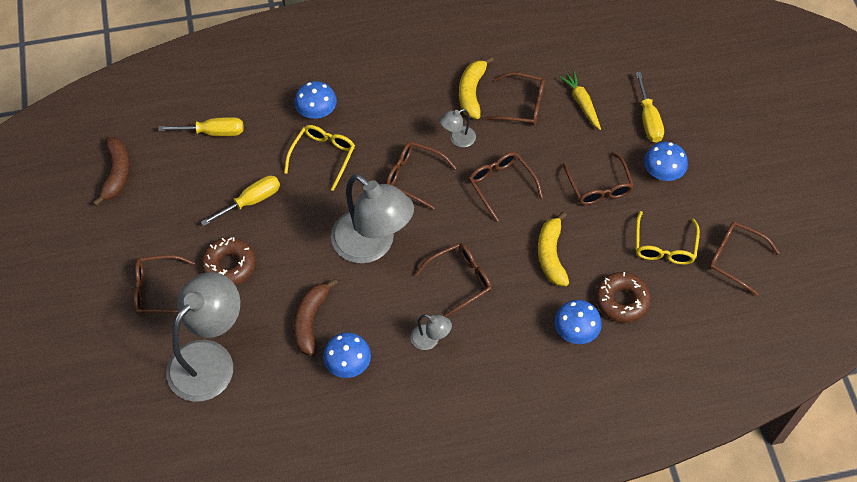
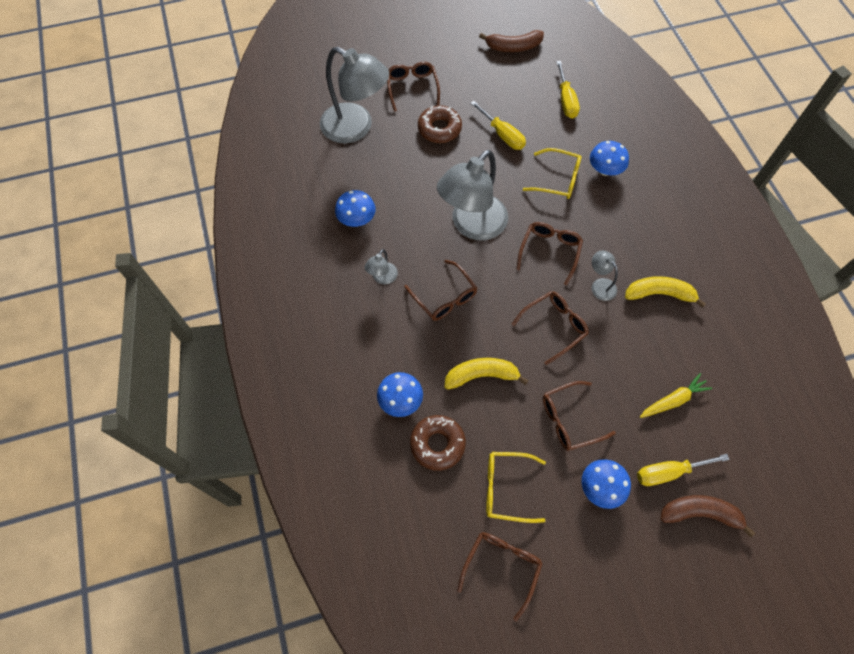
camera: 85 degrees right, 5 degrees up
(310, 320) = (394, 189): brown banana -> brown banana (700, 513)
(522, 105) = (655, 341): brown glasses -> none

